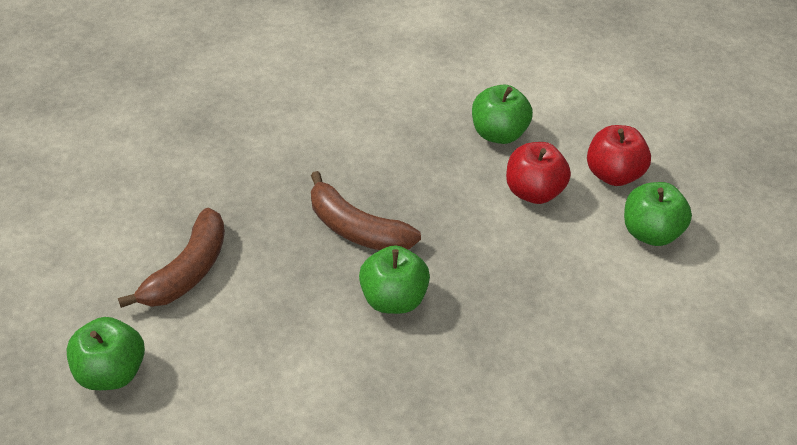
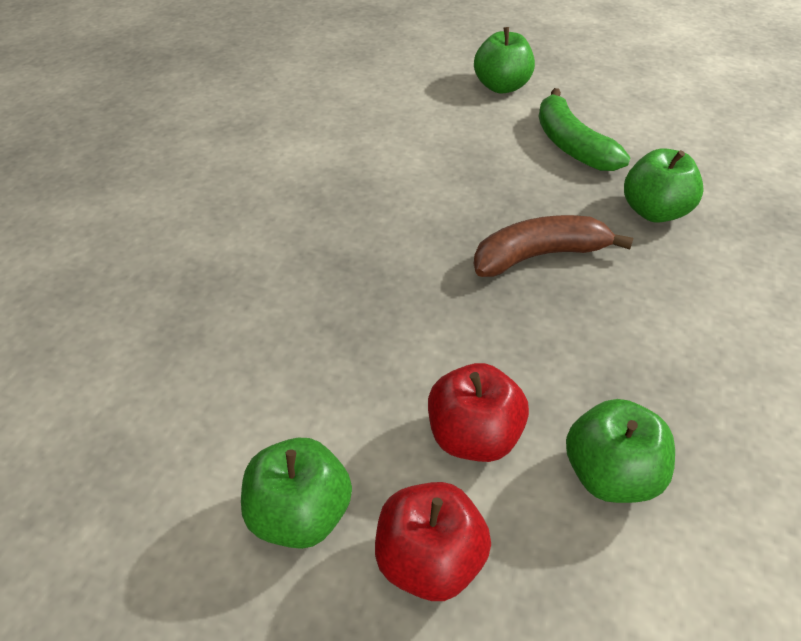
camera: 130 degrees right, 0 degrees up
(187, 271) = (571, 145): brown banana -> green banana
(393, 299) = (431, 236): green apple -> green apple (654, 211)

